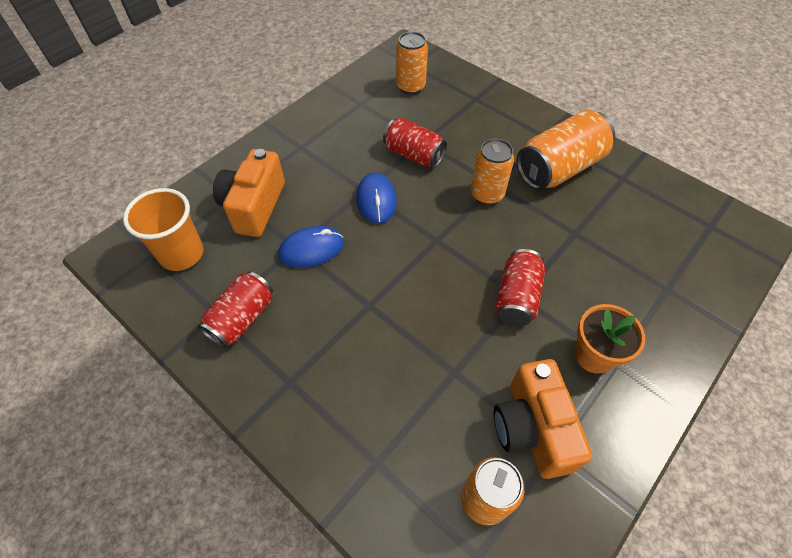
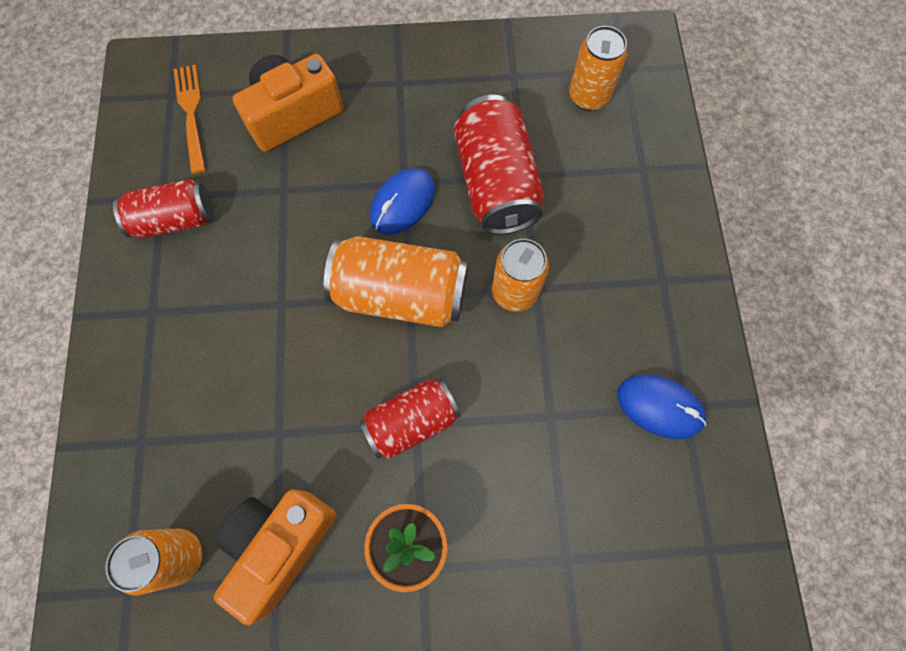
camera: 45 degrees right, 15 degrees up
(182, 254) = (191, 114): orange cup -> orange fork
(311, 249) = (293, 203): blue mouse -> blue mouse (659, 407)
(414, 155) = (495, 183): red can -> red can, size x1.52
(559, 168) = (628, 331): orange can -> orange can (401, 294)

